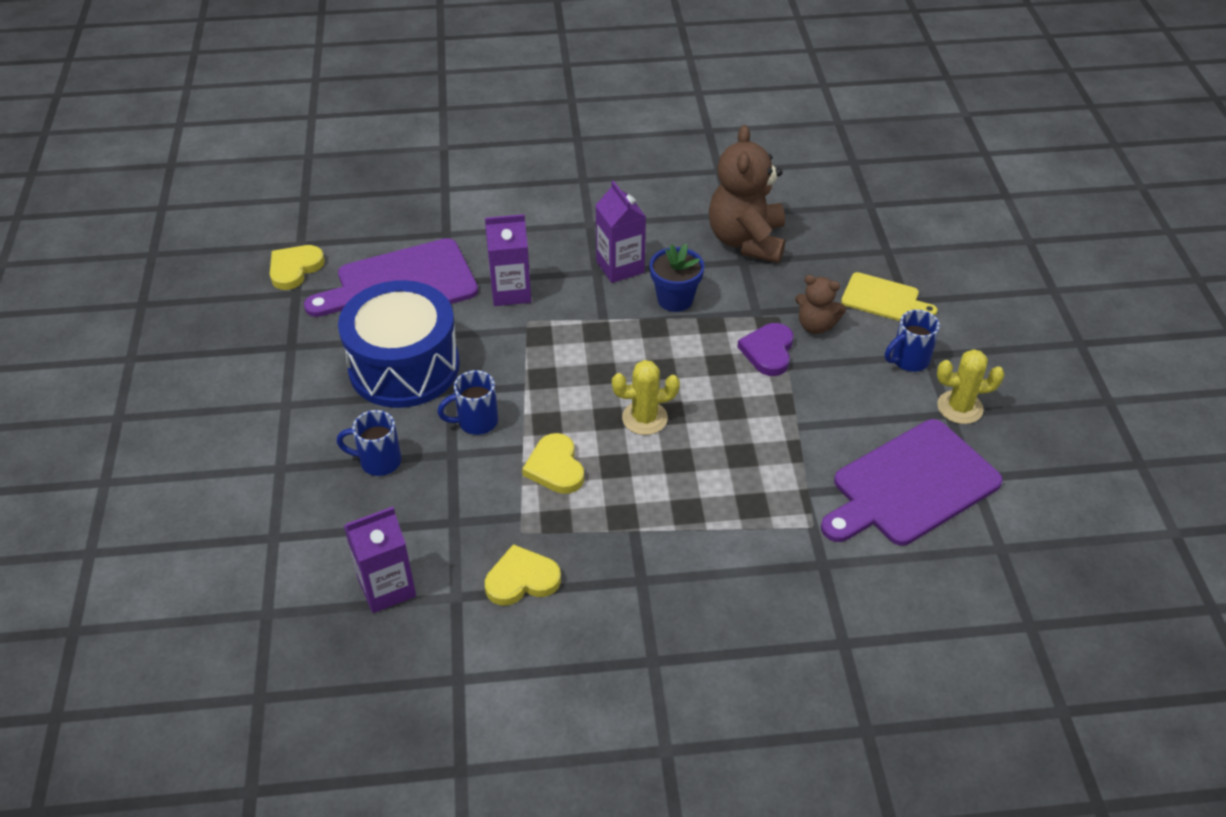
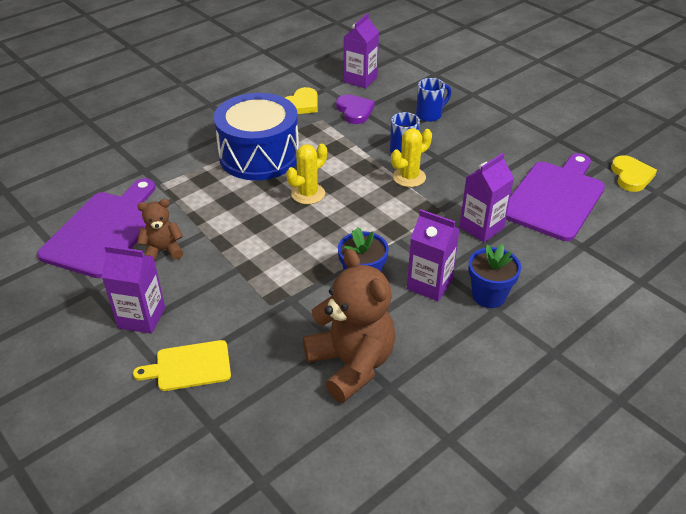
camera: 145 degrees right, 5 degrees down
(404, 366) = (481, 157): blue drum -> blue drum (259, 156)
(555, 467) = (335, 150): yellow heart -> none
(581, 235) = (489, 296): none -> blue flower pot
(768, 351) = (258, 273): purple heart -> purple heart (354, 111)
(815, 325) = (235, 311): brown teddy bear -> brown teddy bear (163, 251)
(908, 360) = (141, 318): blue mug -> purple carton
(960, 407) = (85, 298): yellow cactus -> yellow cactus (409, 177)

